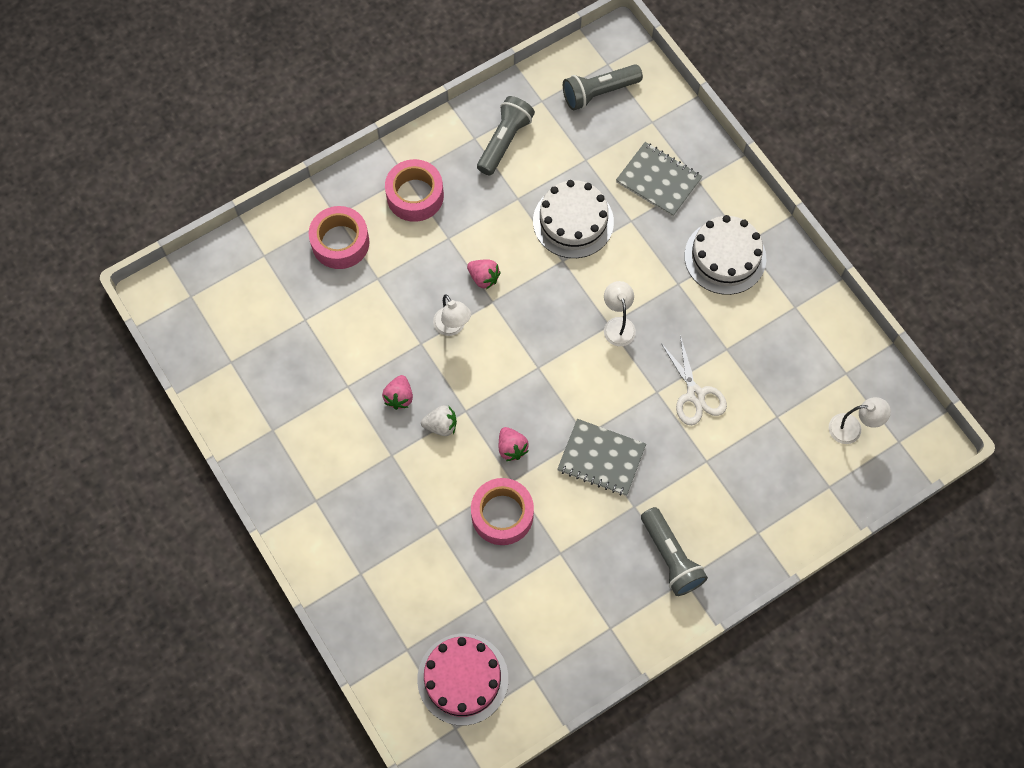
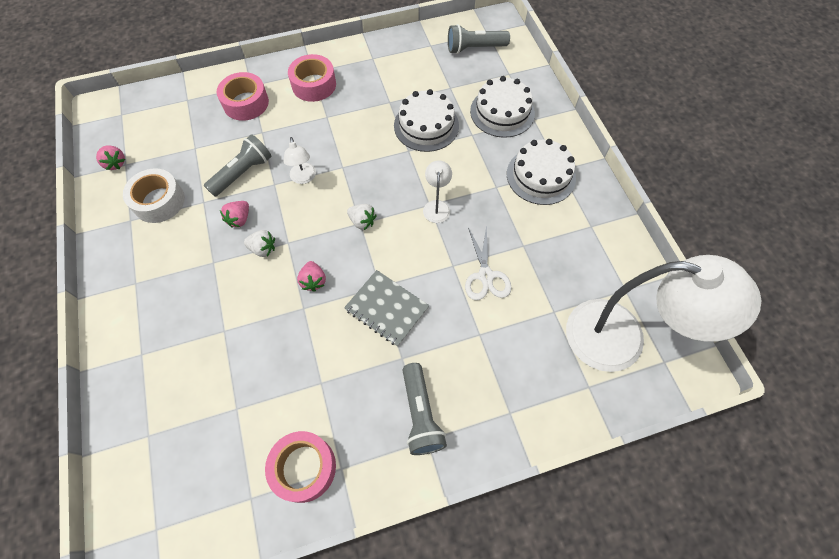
camera: 15 degrees right, 5 degrees down
(295, 398) = (159, 201): none -> white tape
(462, 679) = (184, 480): pink cake -> none
(483, 278) = (342, 149): pink strawberry -> pink strawberry (115, 163)
(502, 515) = (283, 335): pink tape -> pink tape (304, 468)
(504, 141) = (393, 64): grey flashlight -> grey flashlight (243, 173)
(540, 365) = (362, 222): none -> white strawberry
(658, 180) = (502, 112): grey notebook -> white cake
(852, 428) = (621, 339): white lamp -> white lamp, size x2.50

